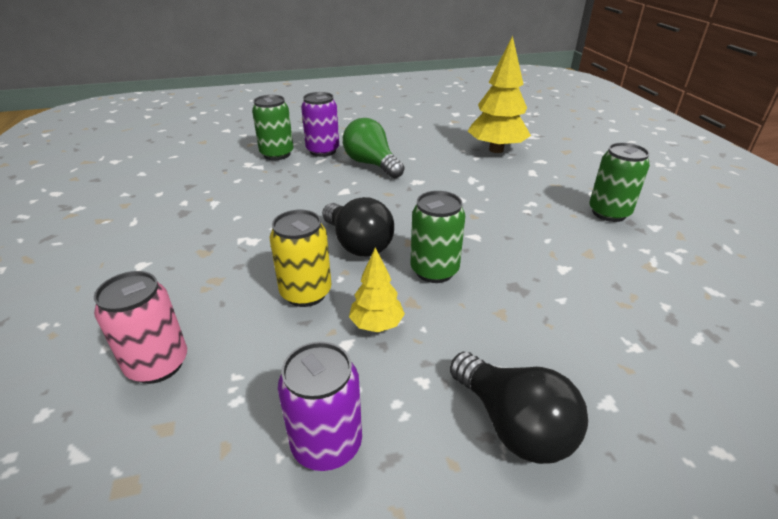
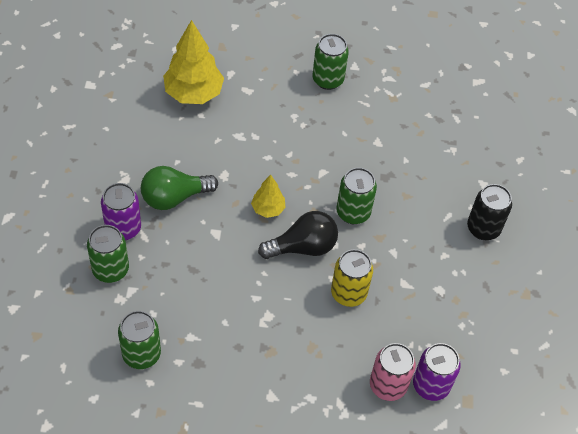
camera: 75 degrees left, 20 degrees up
(190, 183) = (141, 354): none -> green can
(327, 444) = (470, 310): purple can -> purple can (431, 385)
(376, 325) = (394, 262): yellow tree -> yellow tree (268, 209)
(513, 425) = (483, 228): black light bulb -> black can

